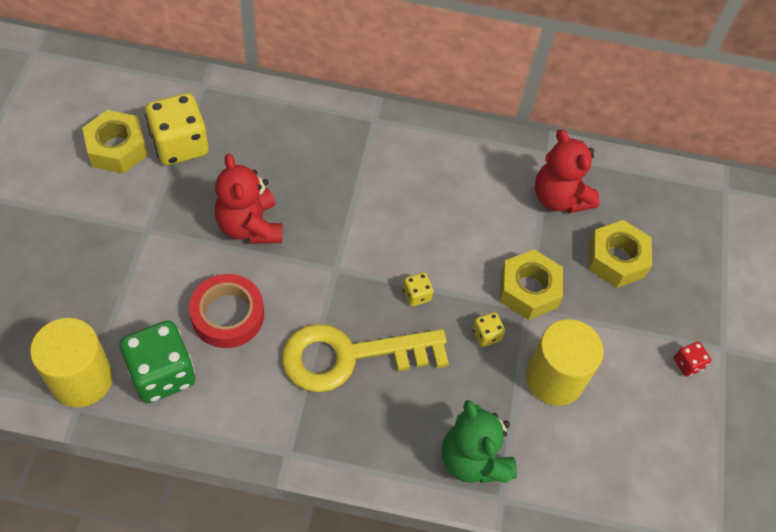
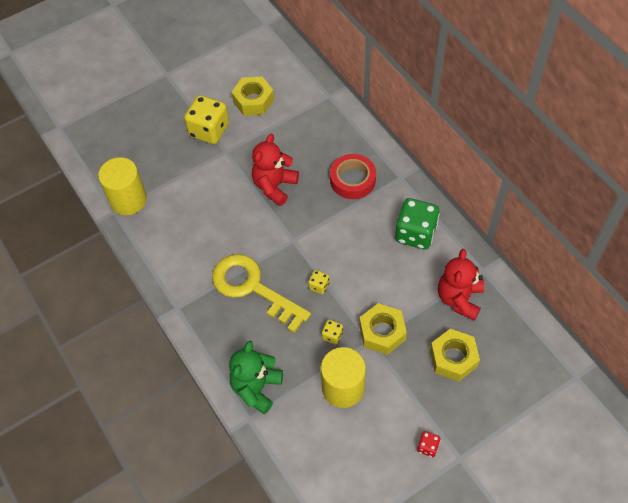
camera: 55 degrees right, 0 degrees up
(162, 374) = (162, 225): green dice -> green dice (415, 233)
(180, 145) = (284, 120): yellow dice -> yellow dice (209, 130)
(228, 315) = (218, 221): red tape -> red tape (352, 180)

